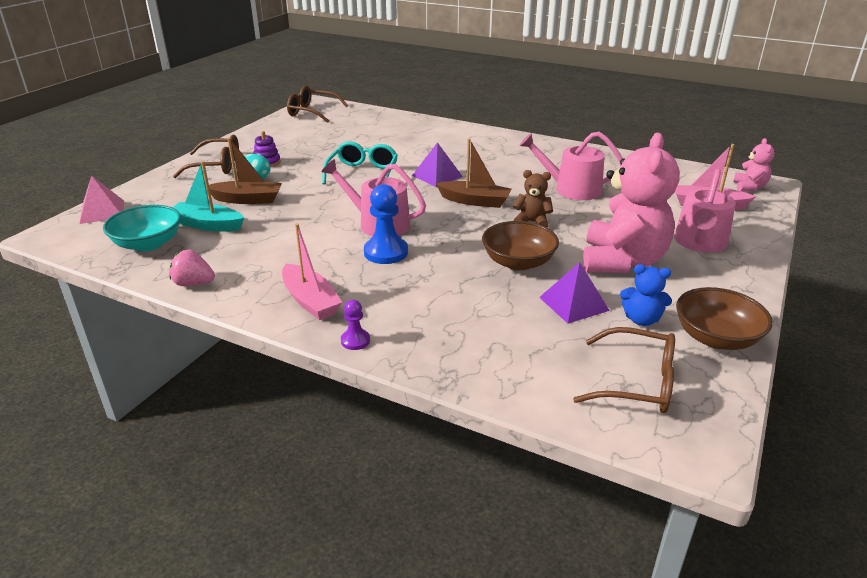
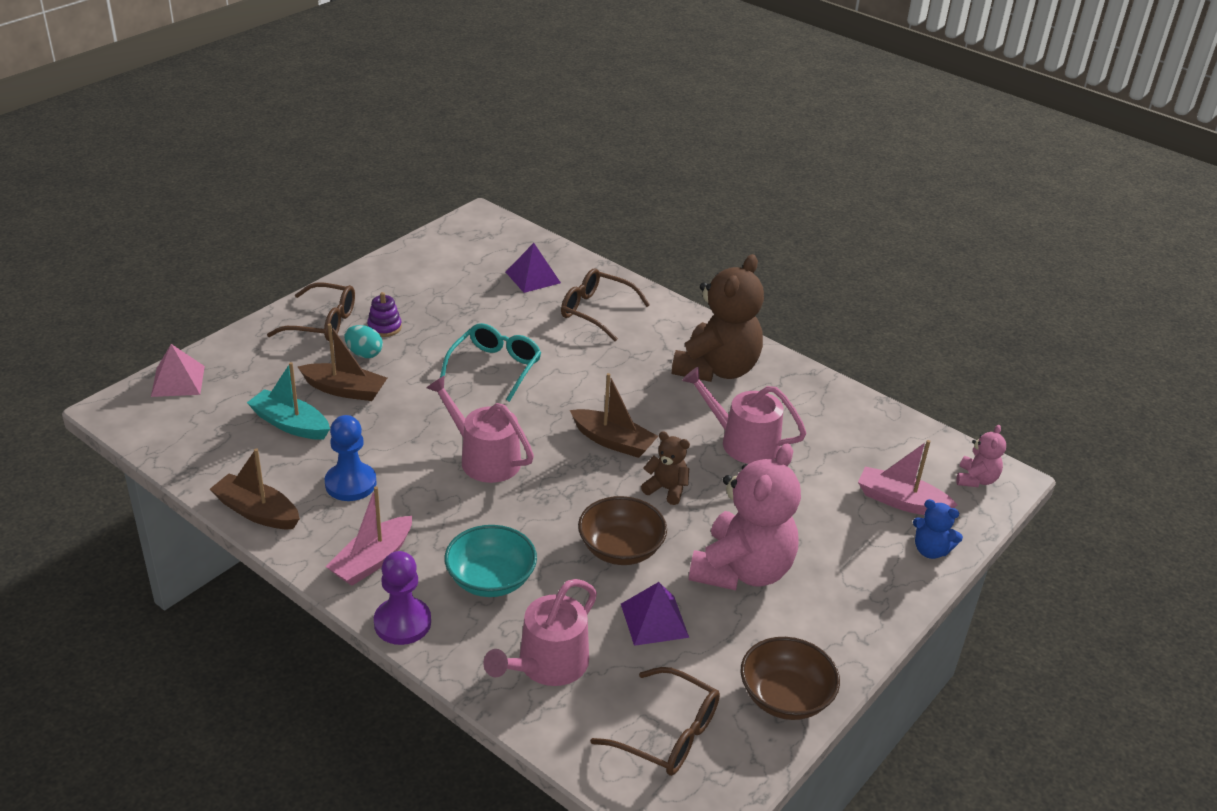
camera: 10 degrees right, 5 degrees up
(148, 244) = (220, 443): turquoise bowl -> turquoise bowl (490, 579)
(194, 284) = (257, 512): pink strawberry -> brown boat
(310, 301) = (372, 560): pink boat -> pink boat turned 60 degrees clockwise
(312, 112) = (469, 236): brown glasses -> brown glasses (596, 311)
(355, 341) = (402, 623): purple pawn -> purple pawn, size x1.83
(386, 252) = (477, 505): blue pawn -> blue pawn (350, 483)
(437, 176) = (585, 388): purple pyramid -> purple pyramid (532, 277)
(527, 155) = (716, 369): none -> brown teddy bear
(641, 319) = (717, 656): blue teddy bear -> blue teddy bear (930, 550)
(699, 243) = (852, 560): pink watering can -> pink watering can (547, 664)

